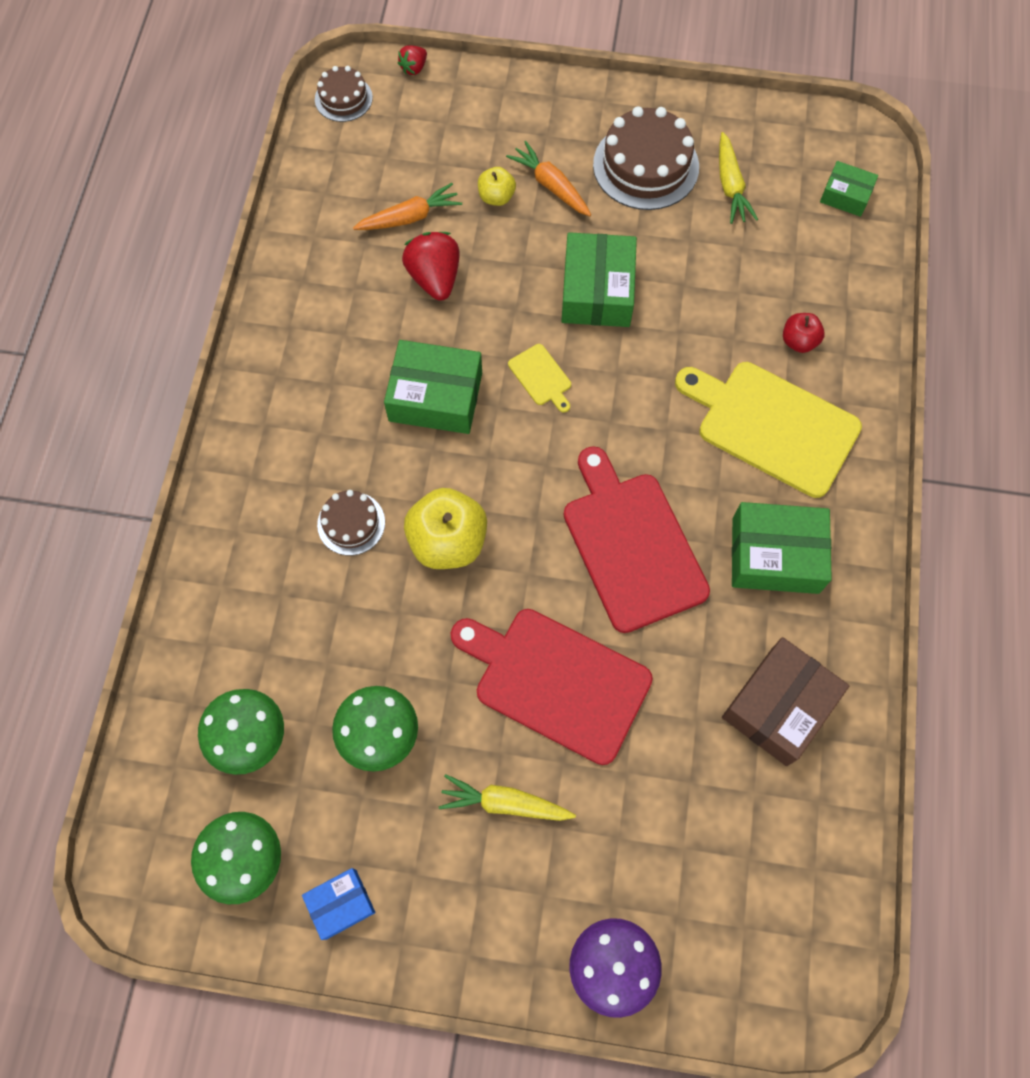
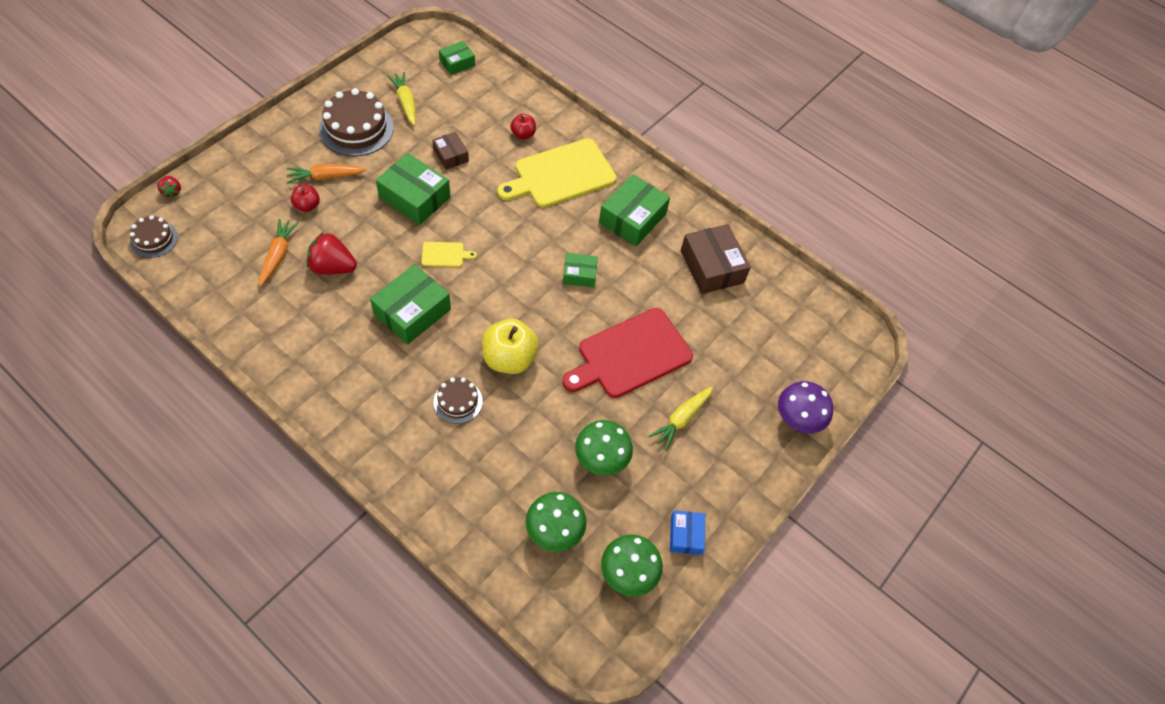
camera: 65 degrees left, 10 degrees down
(496, 197) = (307, 206): yellow apple -> red apple
(631, 545) = (579, 274): red cutting board -> green box
(692, 286) = (451, 155): none -> brown box
(730, 186) = (405, 102): yellow carrot -> yellow carrot turned 135 degrees counterclockwise

